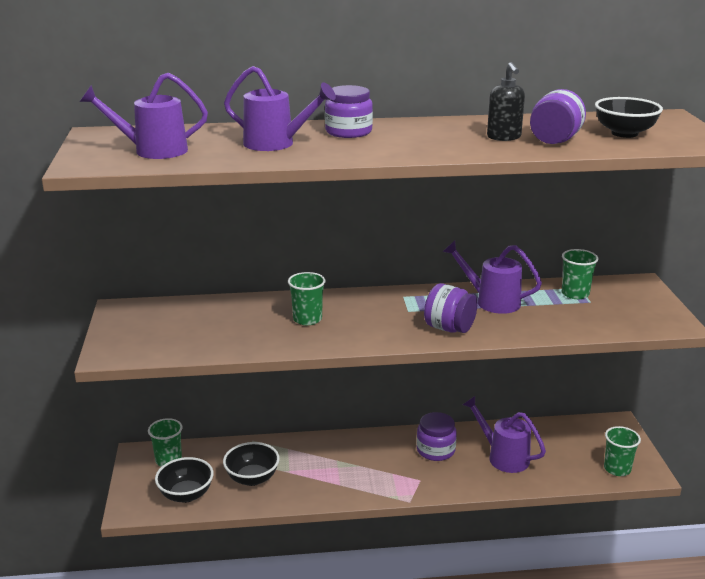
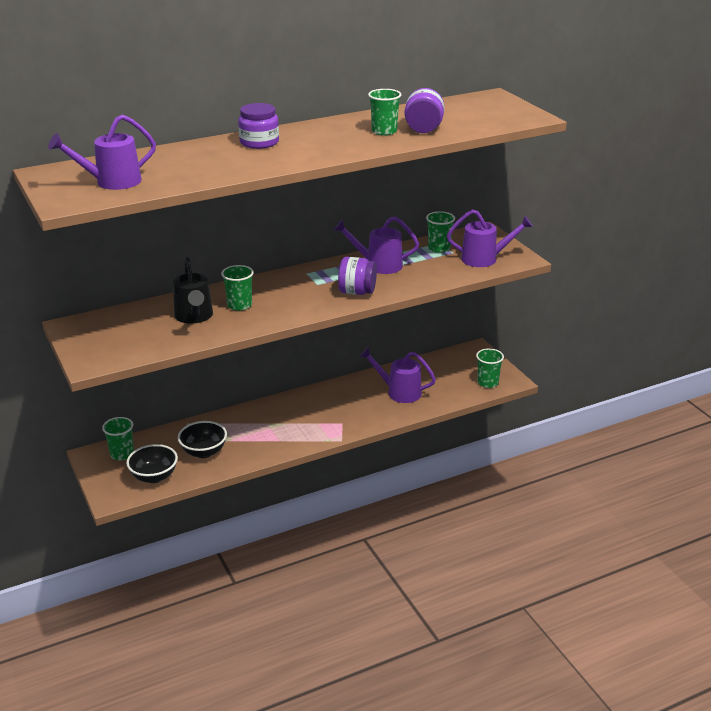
camera: 20 degrees left, 5 degrees up
(250, 323) = (194, 317): none -> black watering can
(276, 144) = (210, 162): purple watering can -> purple watering can (485, 259)
(435, 450) = (344, 398): purple jar -> none
(504, 137) = (384, 131): black soap dispenser -> green cup
(624, 133) = (470, 116): black bowl -> none

